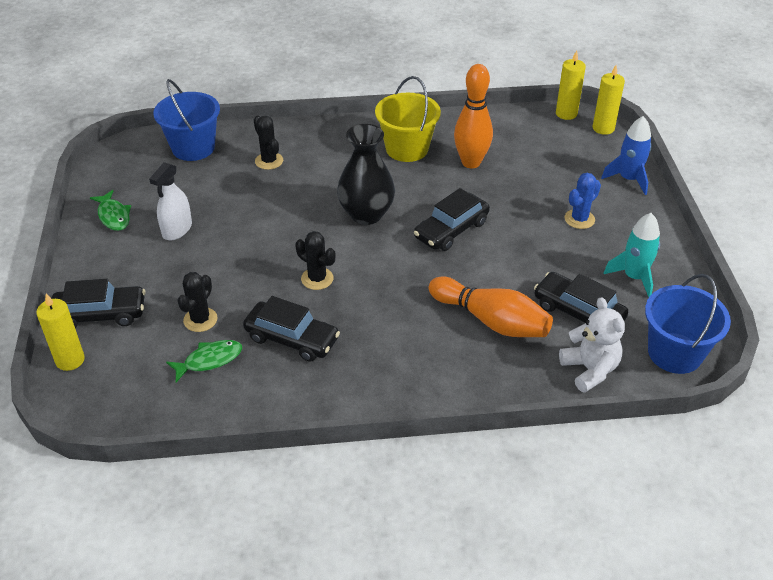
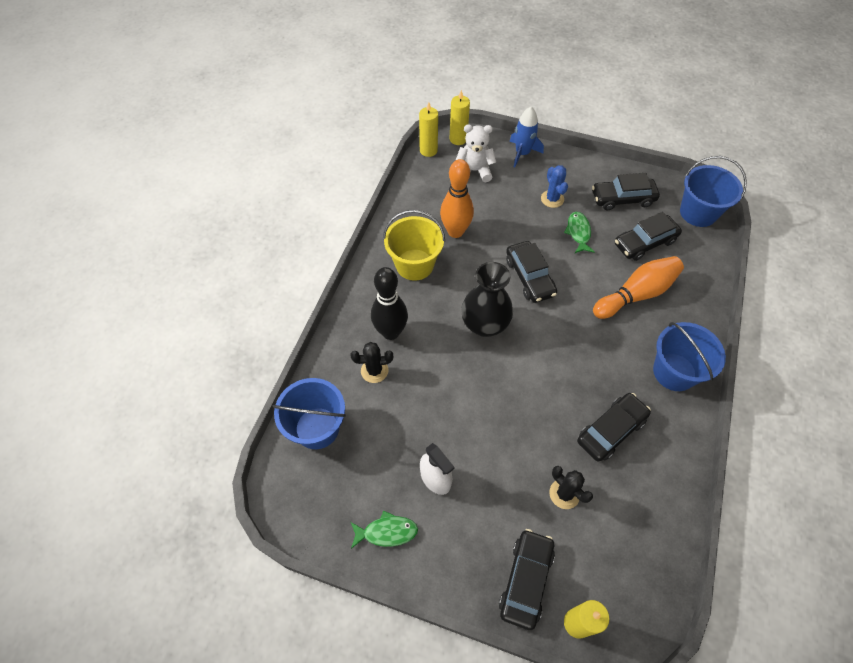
camera: 65 degrees left, 15 degrees up
(209, 360) = (615, 501): green fish -> green fish (578, 232)
(317, 158) = (391, 332): none -> black bowling pin
(317, 279) = (548, 388): black cactus -> none
(400, 377) = (674, 372): none -> blue bucket
(590, 370) = (699, 261): white teddy bear -> white teddy bear (474, 171)
(634, 277) = (622, 199): turquoise rocket -> black car

